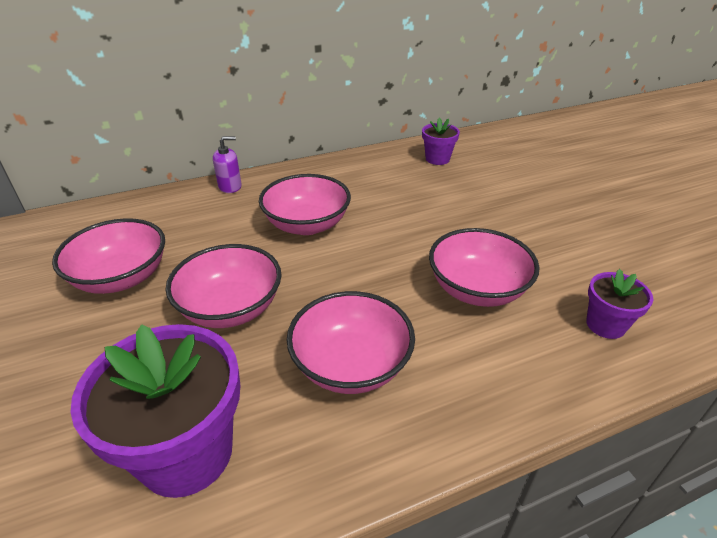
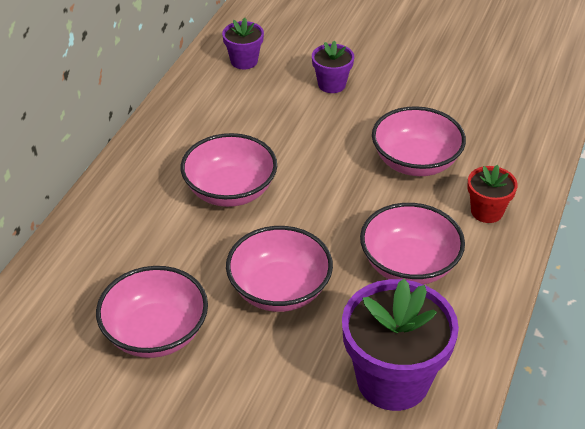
camera: 45 degrees left, 5 degrees up
(230, 186) = (102, 199): purple soap dispenser -> none
(491, 373) = (486, 211): none -> red flower pot
(605, 325) = (509, 137): purple flower pot -> purple flower pot (331, 84)

